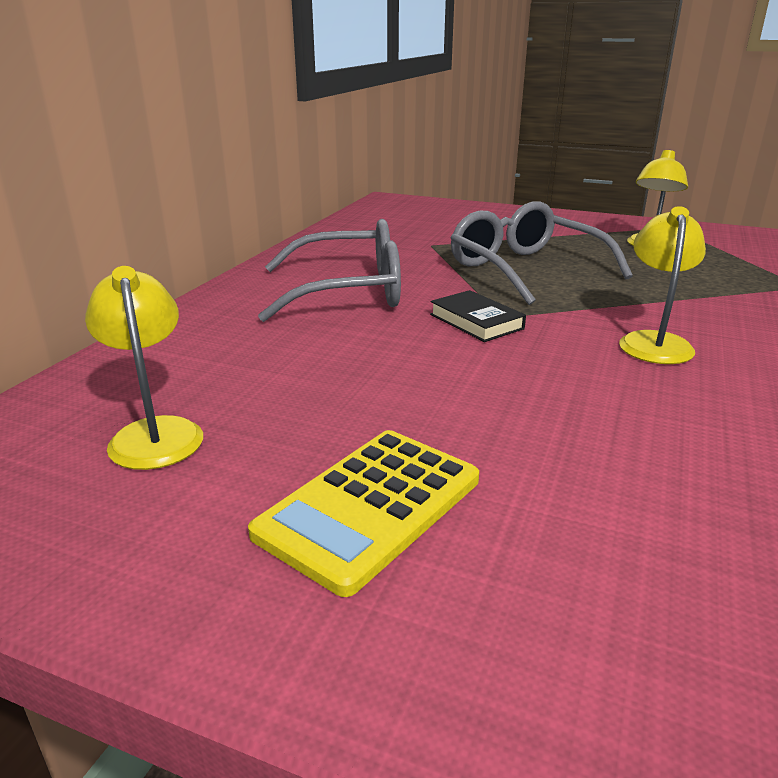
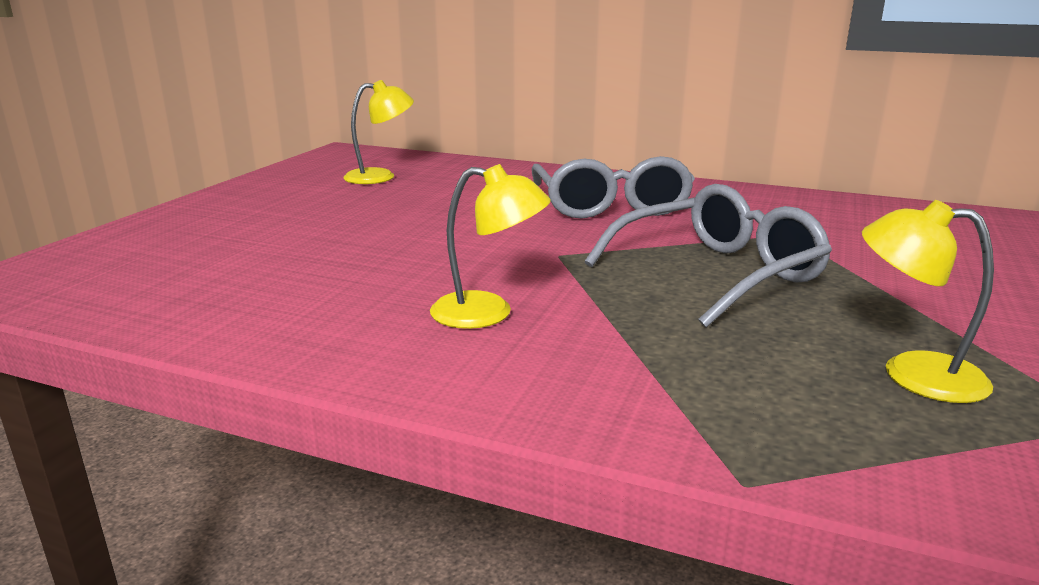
camera: 90 degrees right, 5 degrees down
(370, 506) = (281, 214): yellow calculator -> none
(476, 321) = (542, 244): black book -> none

